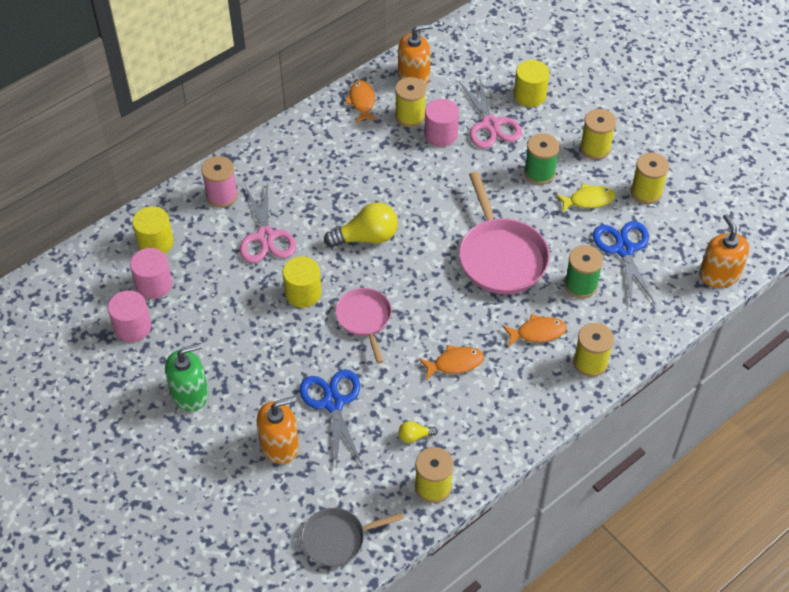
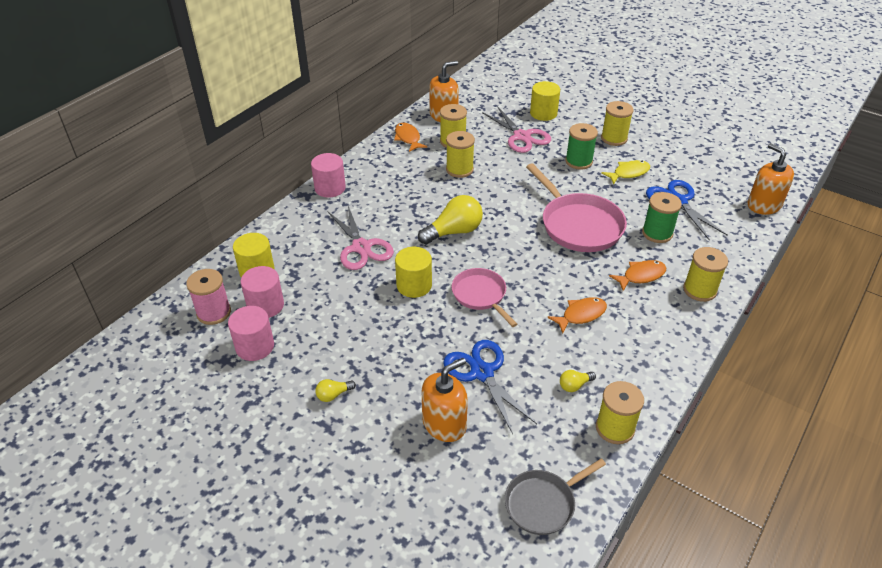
camera: 15 degrees left, 10 degrees down
(190, 393) = (333, 395): green soap dispenser -> yellow light bulb
(222, 195) = (308, 223): pink spool -> pink spool (214, 312)
(441, 134) = (484, 149): pink cylinder -> pink cylinder (330, 188)
(646, 192) = (671, 160): yellow spool -> yellow spool (459, 169)

